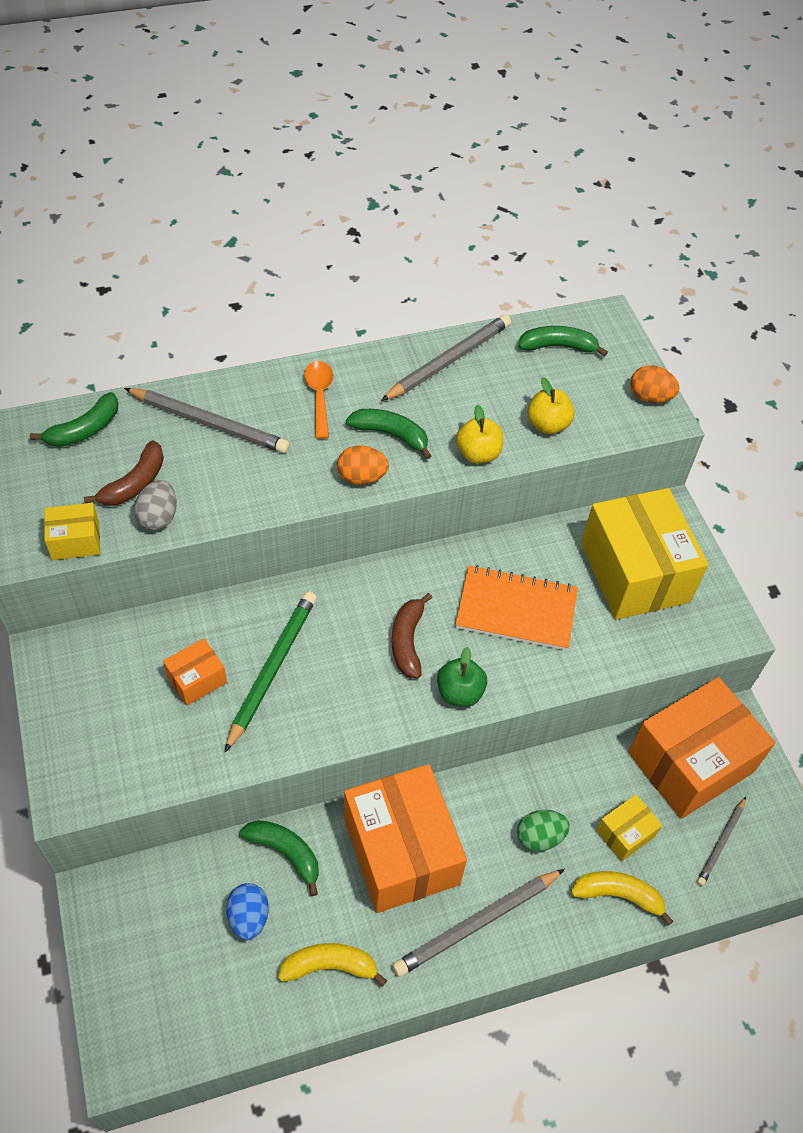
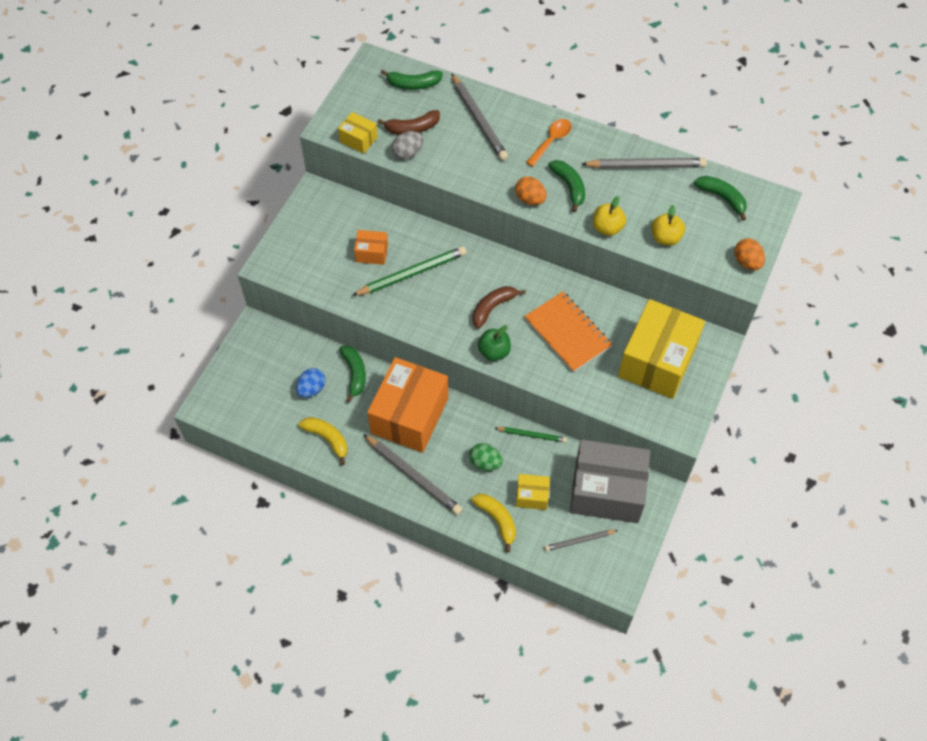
camera: 45 degrees right, 5 degrees up
(477, 923) = (413, 476): grey pencil -> grey pencil turned 150 degrees counterclockwise
(556, 762) = (532, 435): none -> green pencil
(690, 762) = (606, 491): orange box -> grey box

